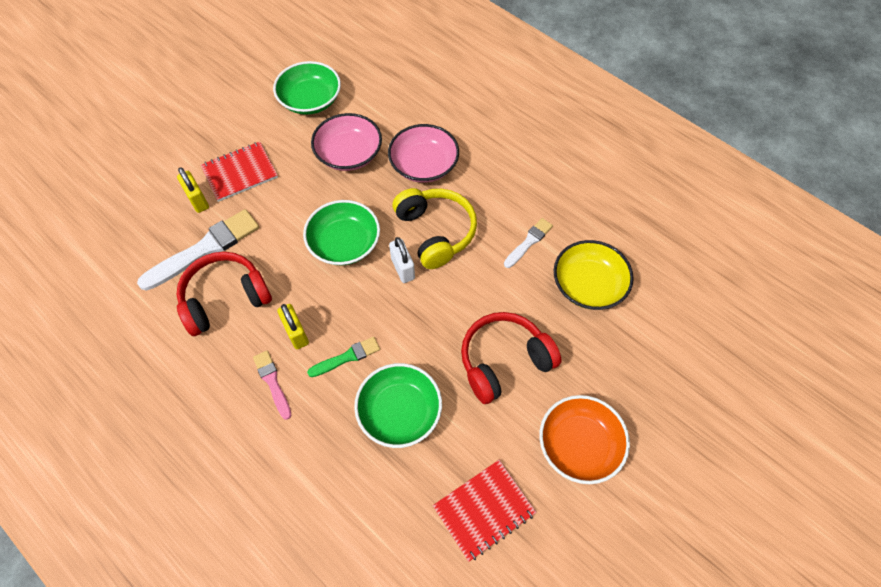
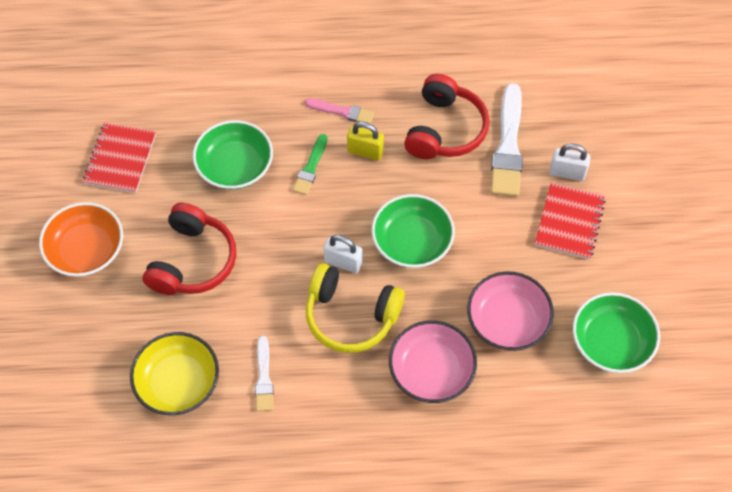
camera: 135 degrees right, 0 degrees up
(198, 200) = (567, 173): yellow padlock -> white padlock

